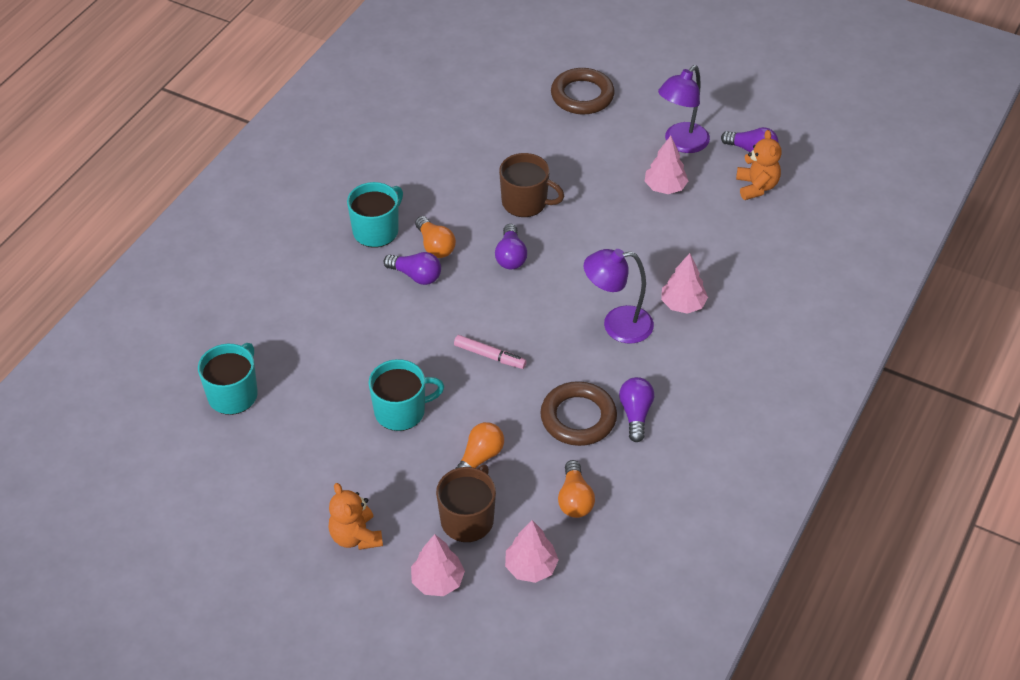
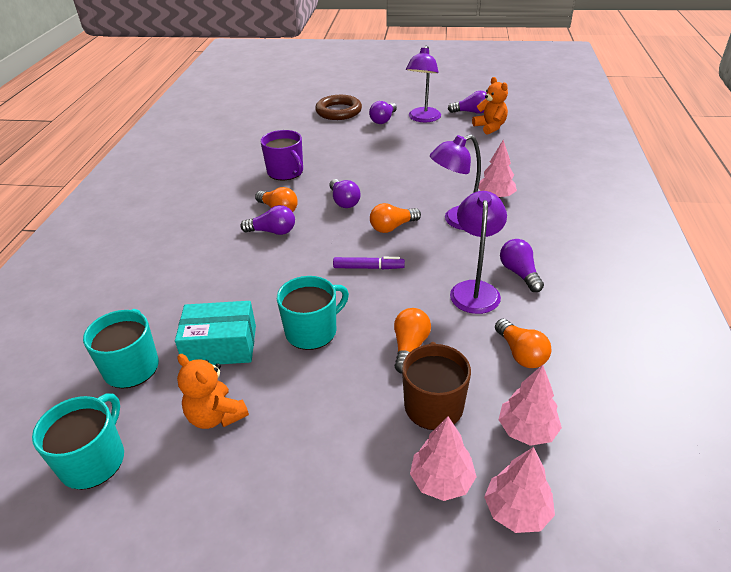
camera: 20 degrees left, 10 degrees down
(314, 398) = (220, 346): none -> turquoise box
(356, 536) = (325, 464): orange teddy bear -> orange teddy bear (216, 416)
(376, 230) = (224, 212): turquoise mug -> turquoise mug (94, 460)
(468, 188) = (286, 172): none -> purple mug
(490, 356) = (368, 267): pink marker -> purple marker
(525, 202) = (335, 170): brown mug -> none
(543, 311) = (392, 227): none -> orange light bulb
(578, 417) = (474, 289): brown ring -> purple lamp
(629, 130) = (383, 120): none -> purple light bulb
(665, 187) = (429, 140): pink tree -> pink tree (517, 511)

